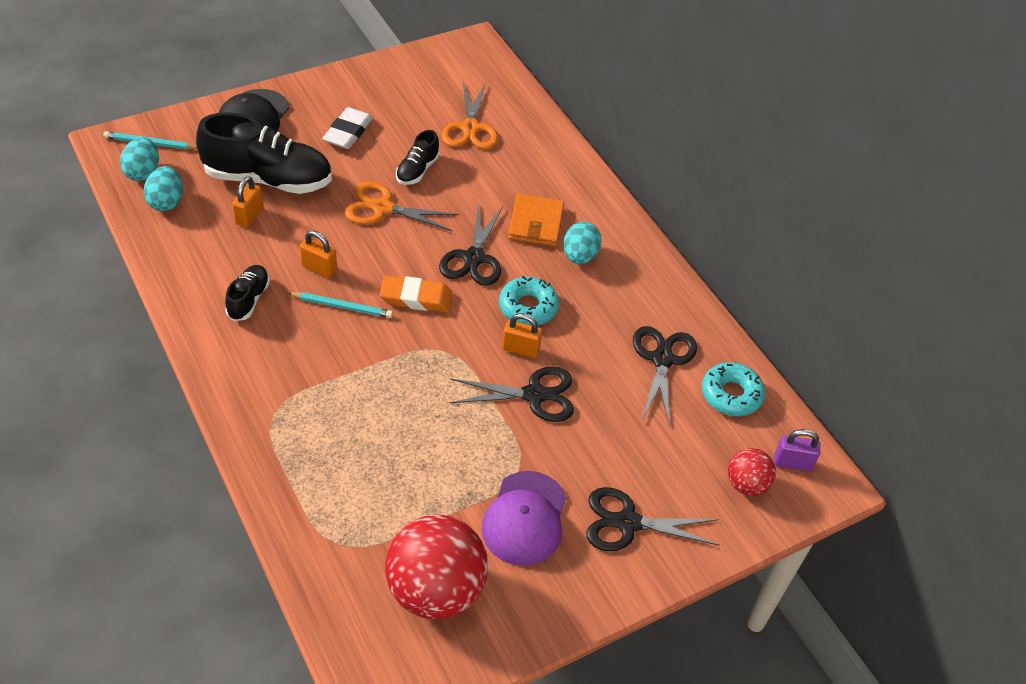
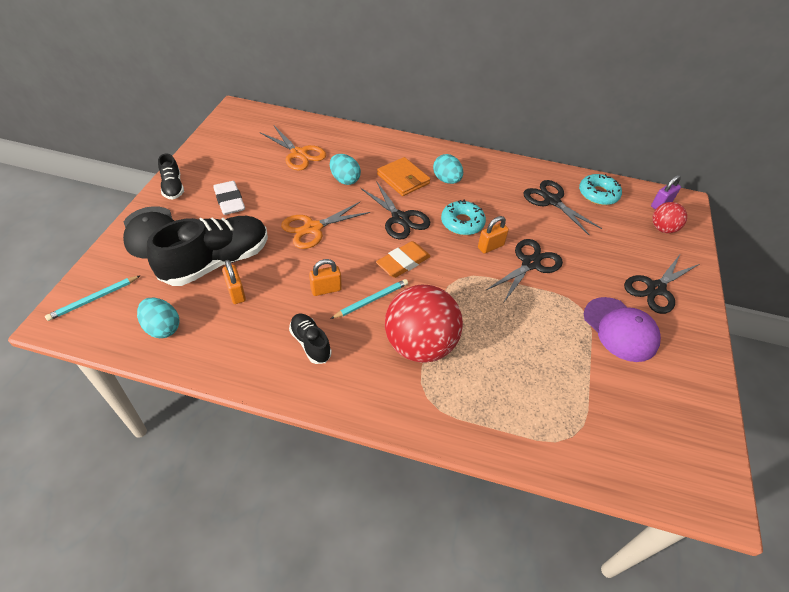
camera: 45 degrees left, 0 degrees up
(143, 172) = (115, 322): turquoise egg -> turquoise egg (345, 180)
(417, 170) = (302, 194): black shoe -> black shoe (173, 187)
(435, 590) = (647, 409): red ball -> red ball (420, 345)

